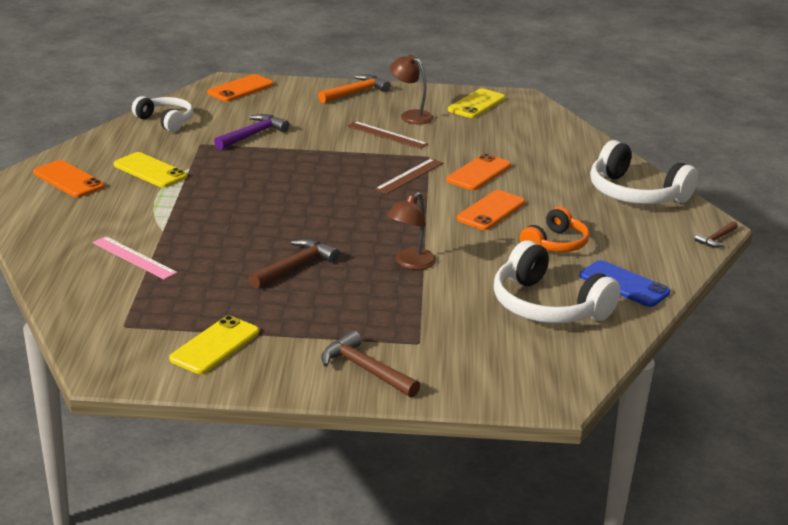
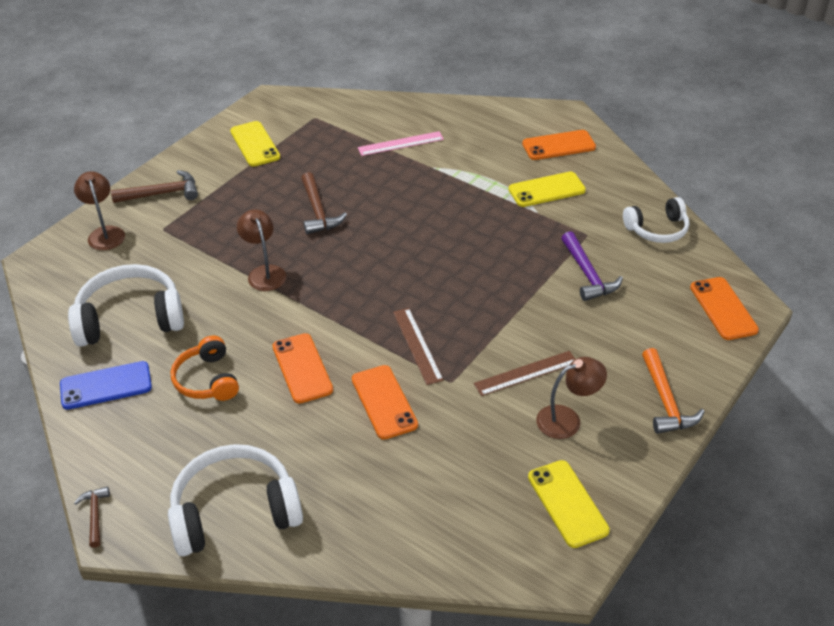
camera: 125 degrees right, 15 degrees up
(466, 376) = (105, 233): none -> brown lamp

